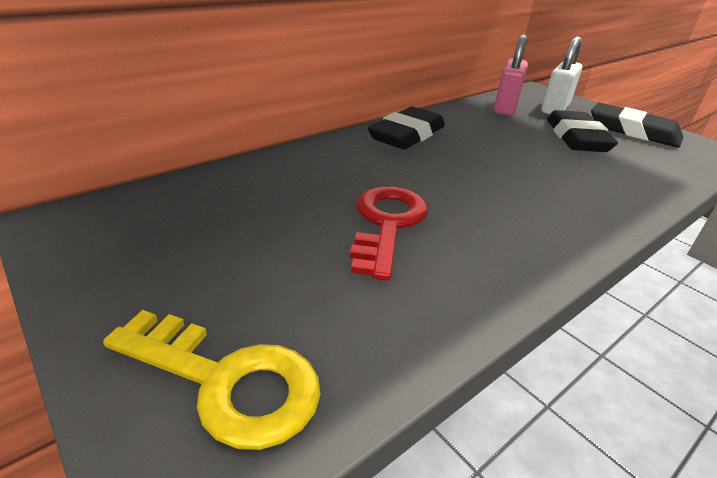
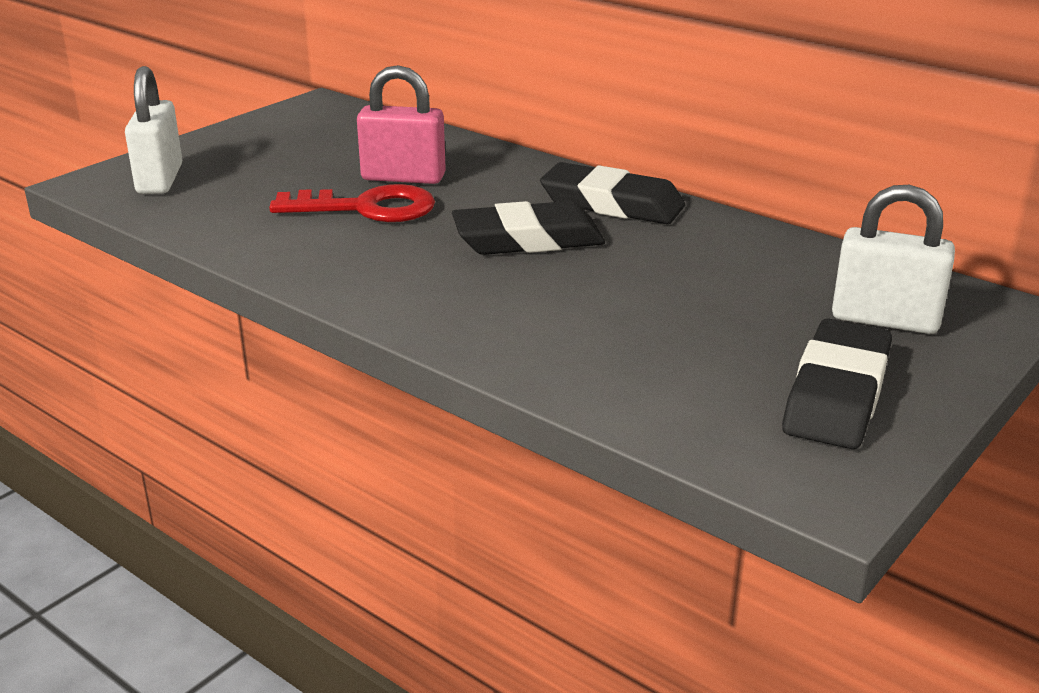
camera: 80 degrees right, 5 degrees down
(227, 381) = (160, 179): yellow key -> white padlock
(505, 107) = (826, 272): pink padlock -> pink padlock (403, 177)
(576, 138) = (731, 329): black eraser -> black eraser (528, 239)

